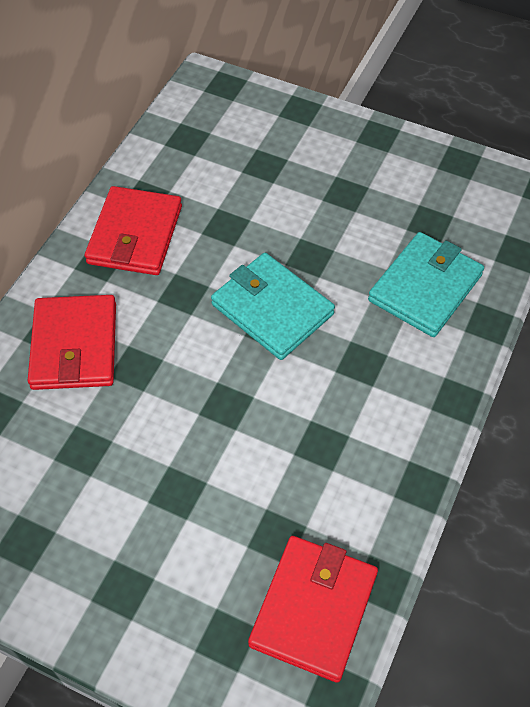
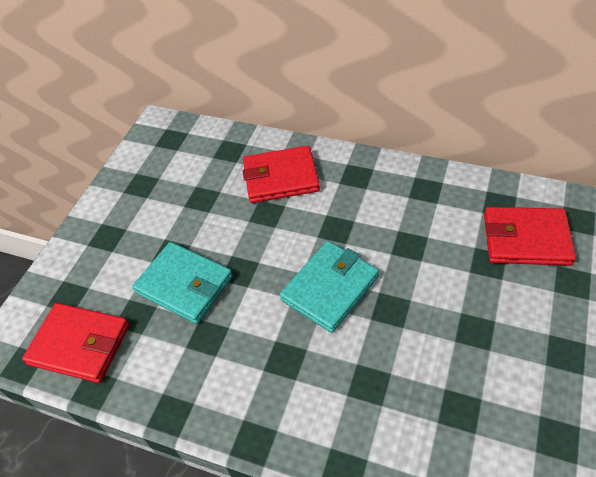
camera: 90 degrees right, 5 degrees down
(135, 235) = (385, 190): red wallet -> red wallet (526, 239)
(425, 288) = (375, 408): turquoise wallet -> turquoise wallet (184, 285)

